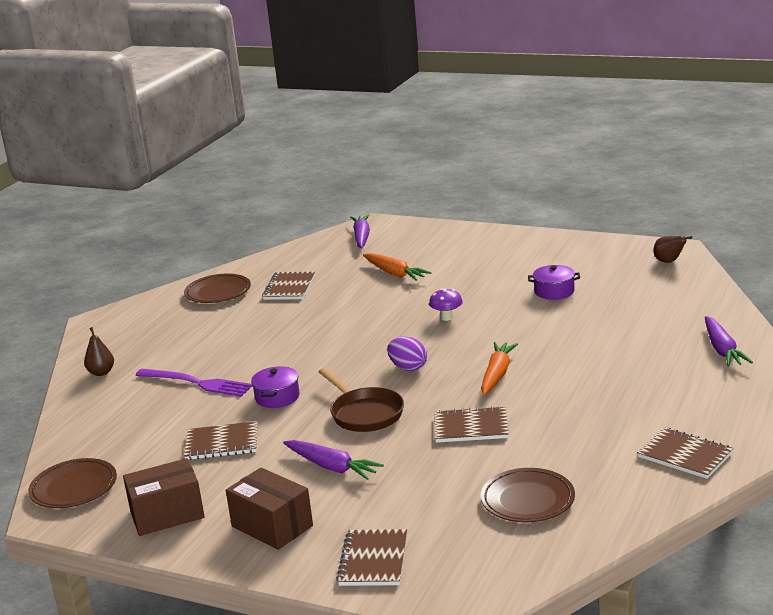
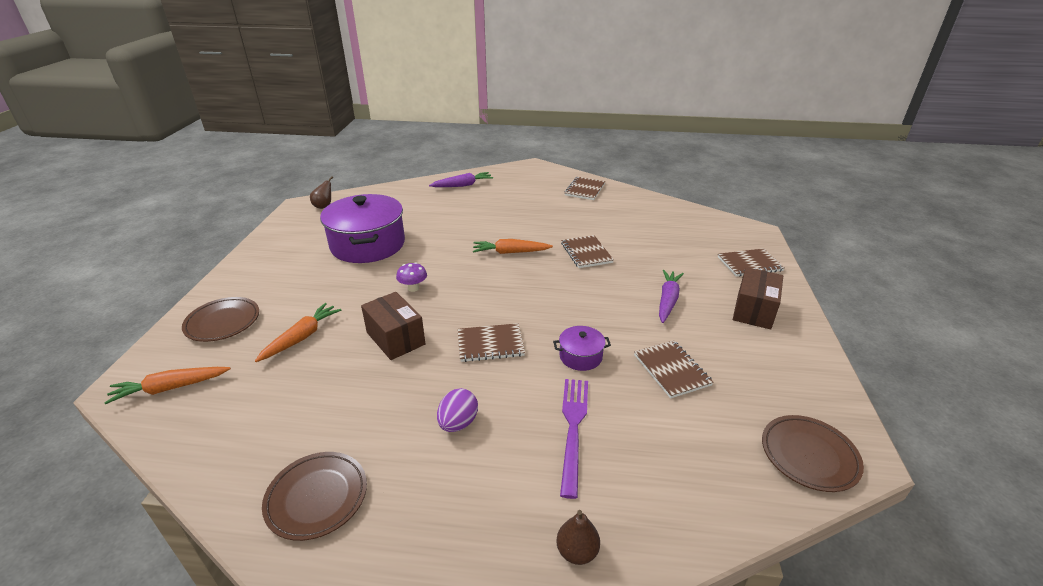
camera: 110 degrees left, 10 degrees up
(167, 514) = (787, 370): brown box -> brown box (395, 338)
(289, 287) = (318, 418): brown notebook -> brown notebook (490, 344)
(361, 237) = (170, 388): purple carrot -> orange carrot
(364, 413) = (588, 300): brown pan -> none
(408, 368) = (508, 293): purple egg -> purple egg (458, 423)
(527, 500) = (655, 225): brown plate -> brown plate (223, 322)
(554, 291) = (368, 245): purple pot -> purple pot, size x2.26

